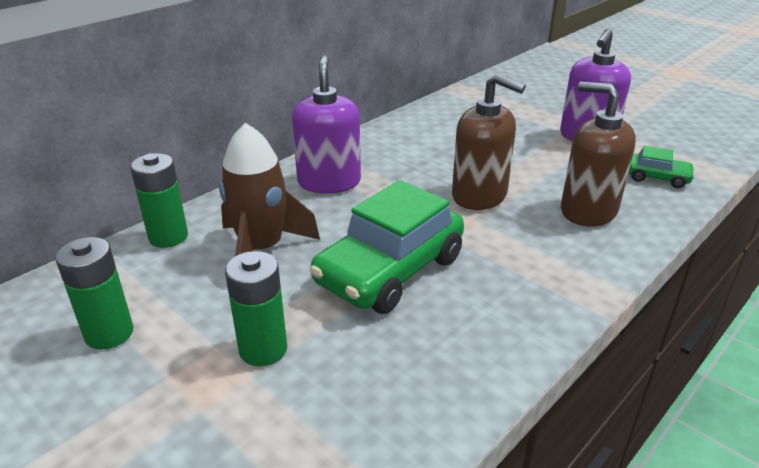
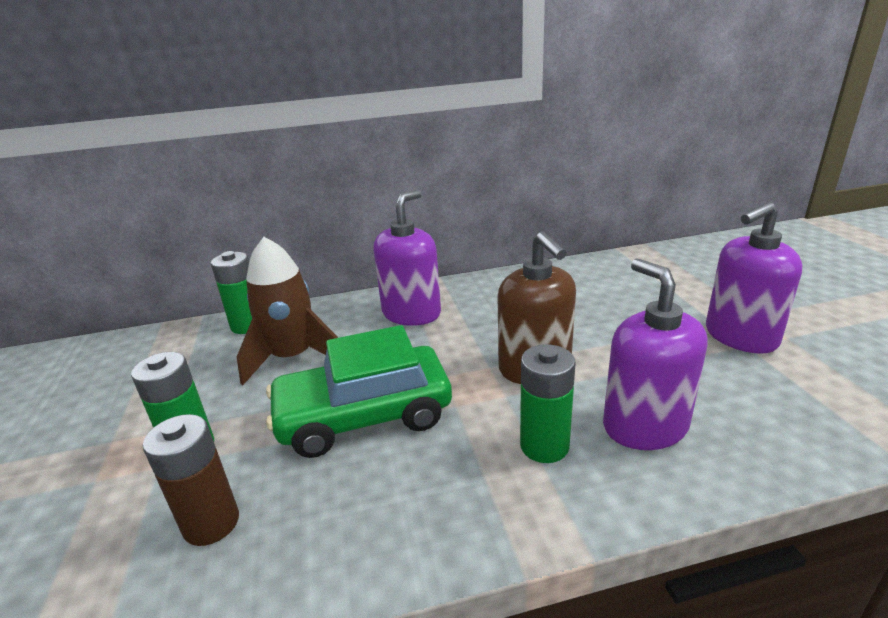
camera: 35 degrees right, 5 degrees down
(109, 333) = (127, 389): green battery -> green battery (544, 446)
(364, 387) = (211, 523): none -> brown battery
(588, 211) = (644, 426): brown soap dispenser -> purple soap dispenser
(657, 178) = (792, 414): green car -> none

